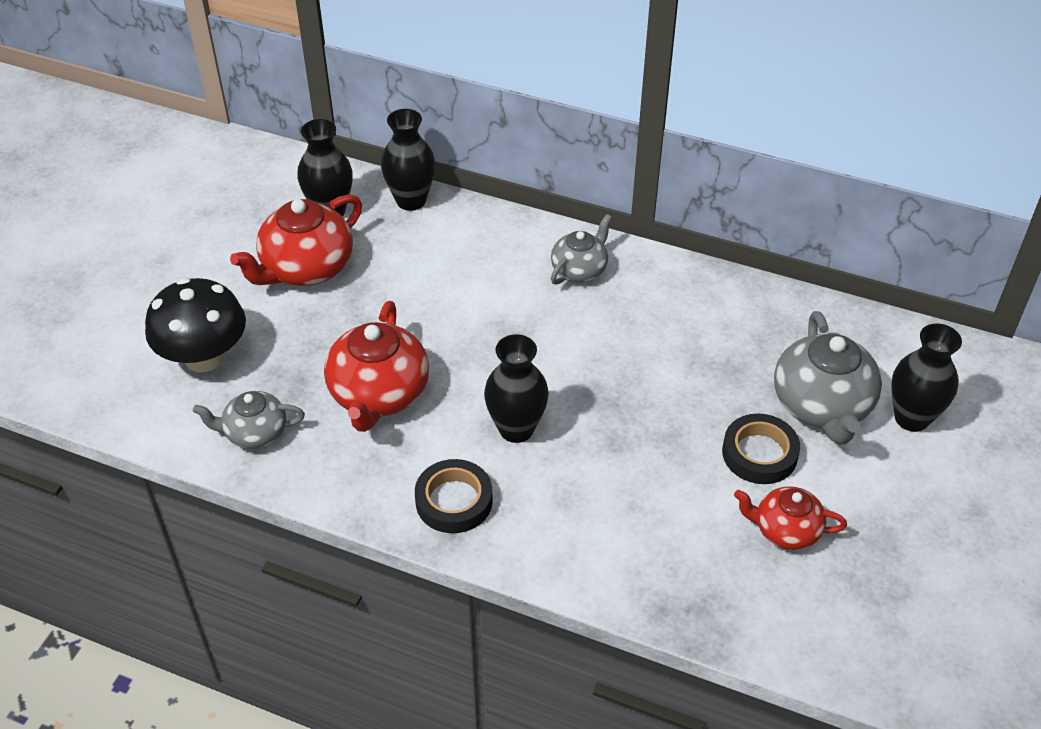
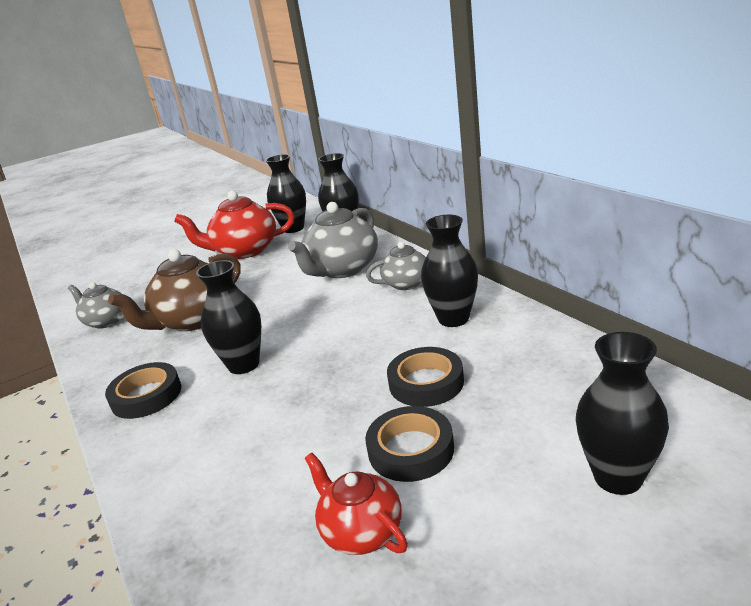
camera: 40 degrees right, 20 degrees down
(204, 357) = (139, 279): black mushroom -> none
(379, 394) = (193, 320): red teapot -> brown teapot
(671, 306) = (453, 319): none -> black vase
(713, 386) = (426, 382): none -> black tape
(822, 406) = (518, 431): grey teapot -> grey teapot (342, 269)

